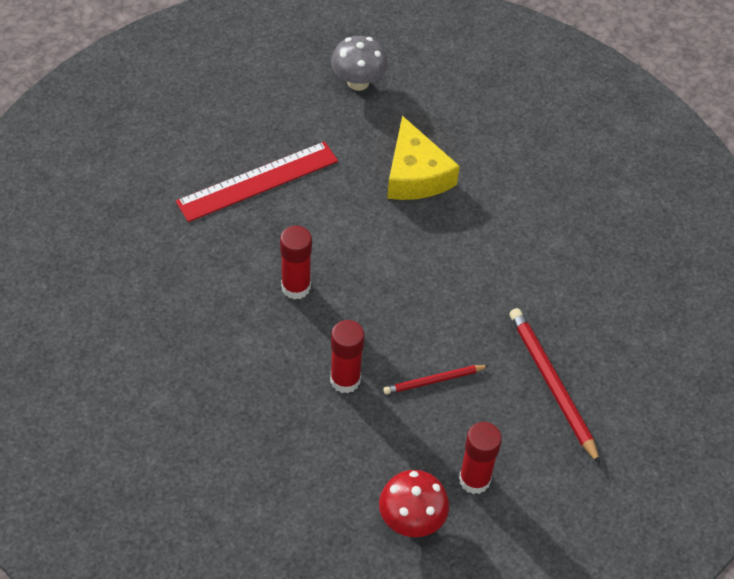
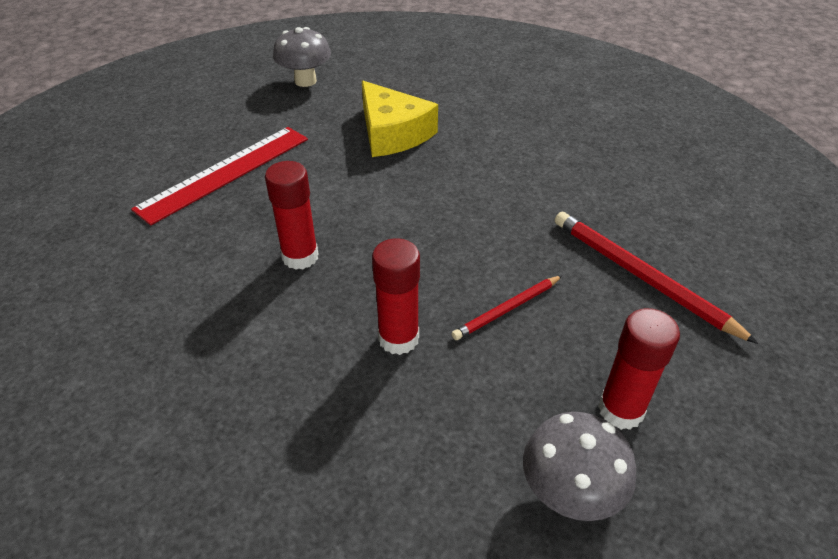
camera: 15 degrees left, 10 degrees down
(411, 520) = (569, 493): red mushroom -> grey mushroom

